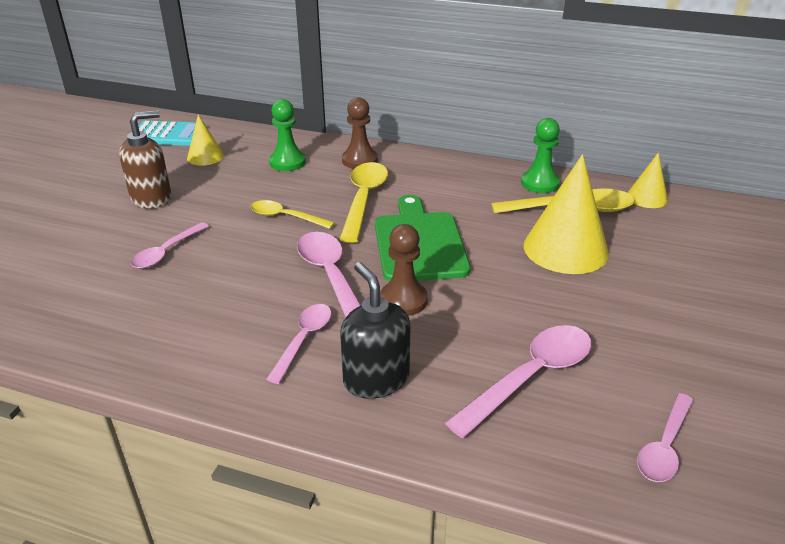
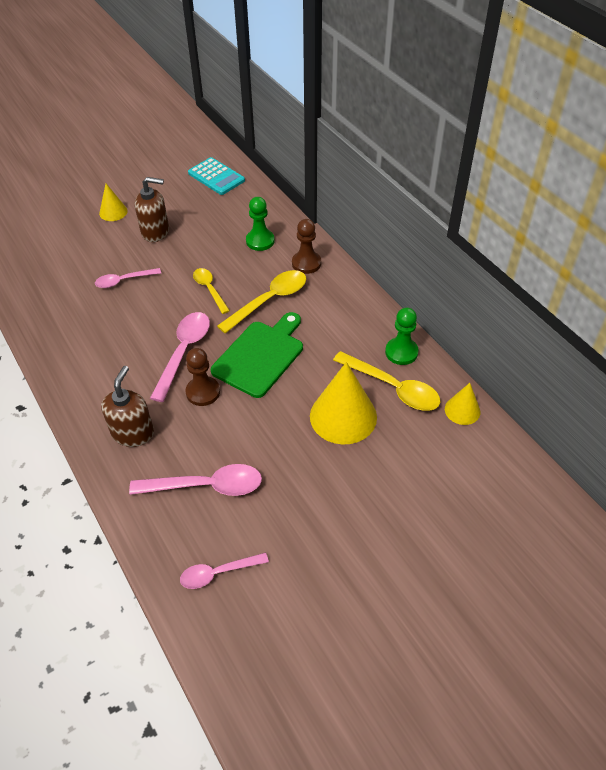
camera: 40 degrees right, 15 degrees up
(205, 156) = (218, 210): yellow cone -> yellow cone (113, 212)
(303, 340) = (127, 385): pink spoon -> none
(376, 379) = (133, 433): black soap dispenser -> brown soap dispenser

